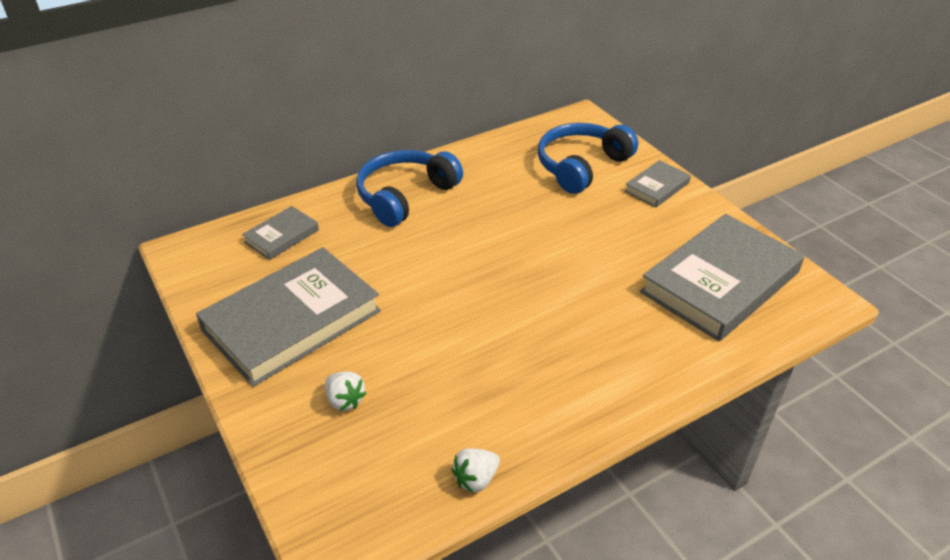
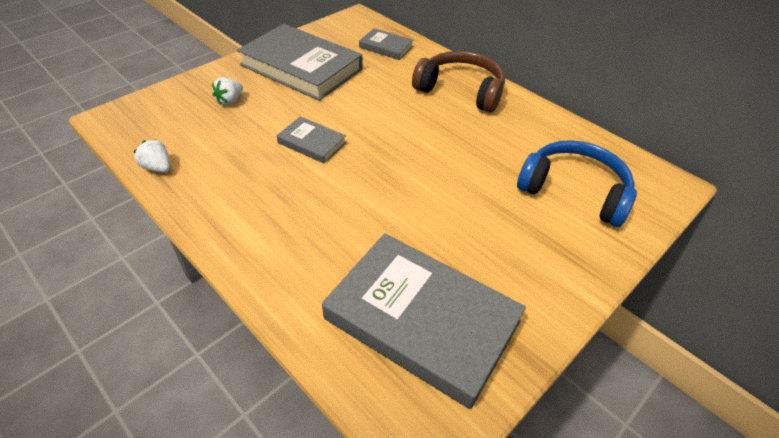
camera: 75 degrees right, 5 degrees up
(405, 196) = (461, 90): blue headphones -> brown headphones
(657, 187) = (574, 256): grey book -> grey book (312, 143)

